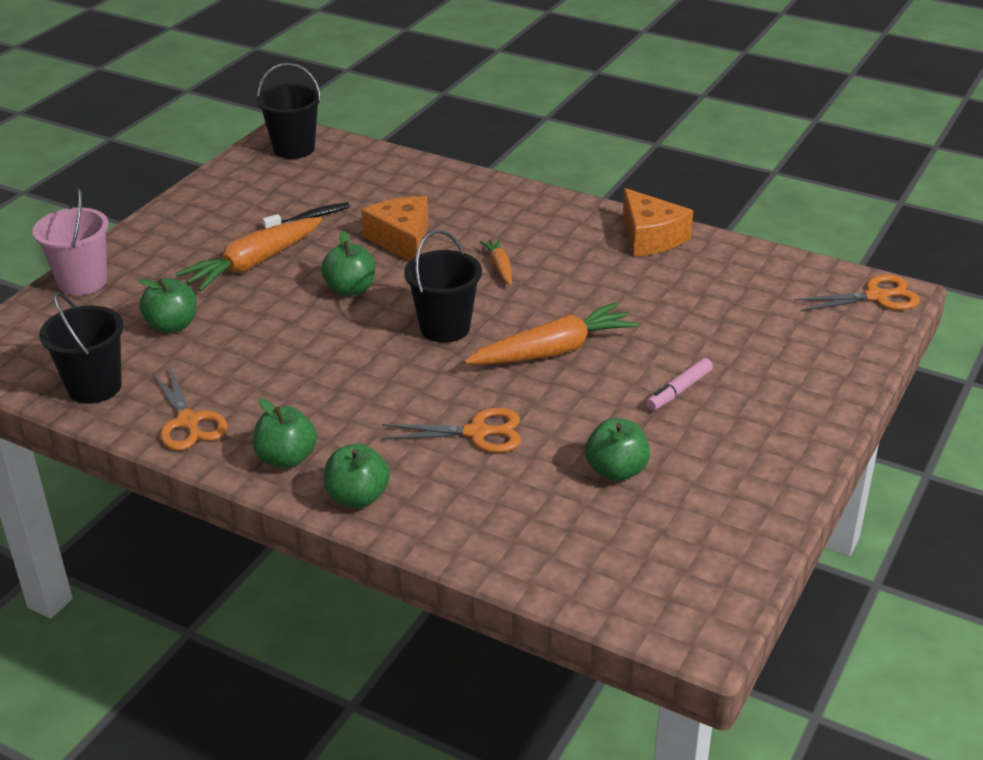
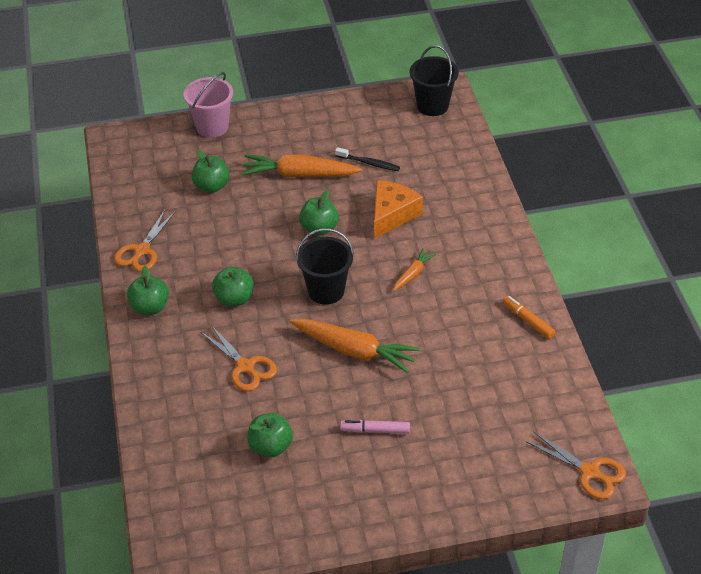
camera: 50 degrees right, 10 degrees up
(94, 387) = (134, 198): black bucket -> none
(357, 497) = (146, 355): green apple -> green apple (234, 299)
(650, 237) = (528, 320): orange cheese -> orange marker

